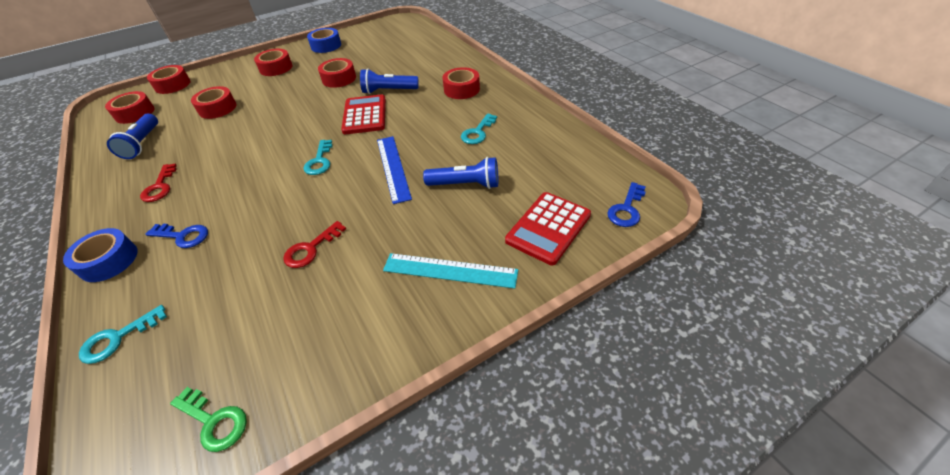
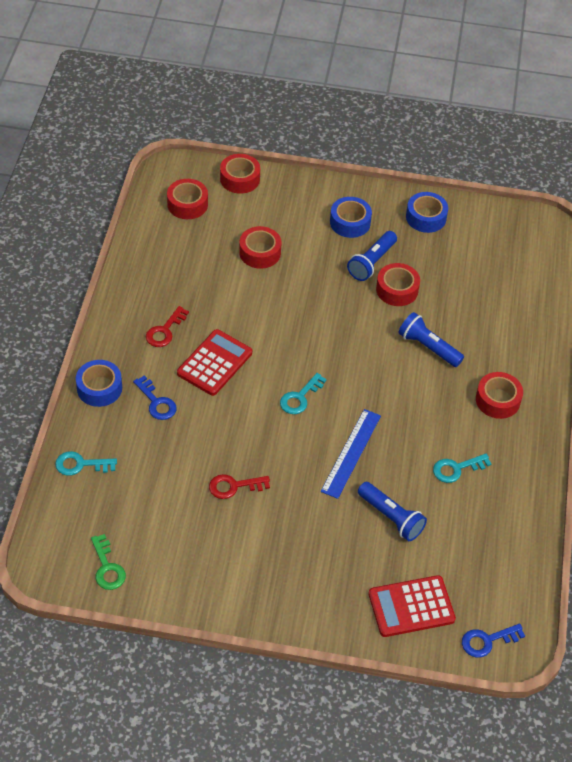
camera: 35 degrees right, 5 degrees up
(143, 143) = (175, 259): blue flashlight -> blue flashlight (372, 263)
(276, 68) = (350, 222): red tape -> blue tape
(365, 115) = (379, 366): red calculator -> red calculator (214, 363)
(450, 270) = (310, 582): turquoise ruler -> none

